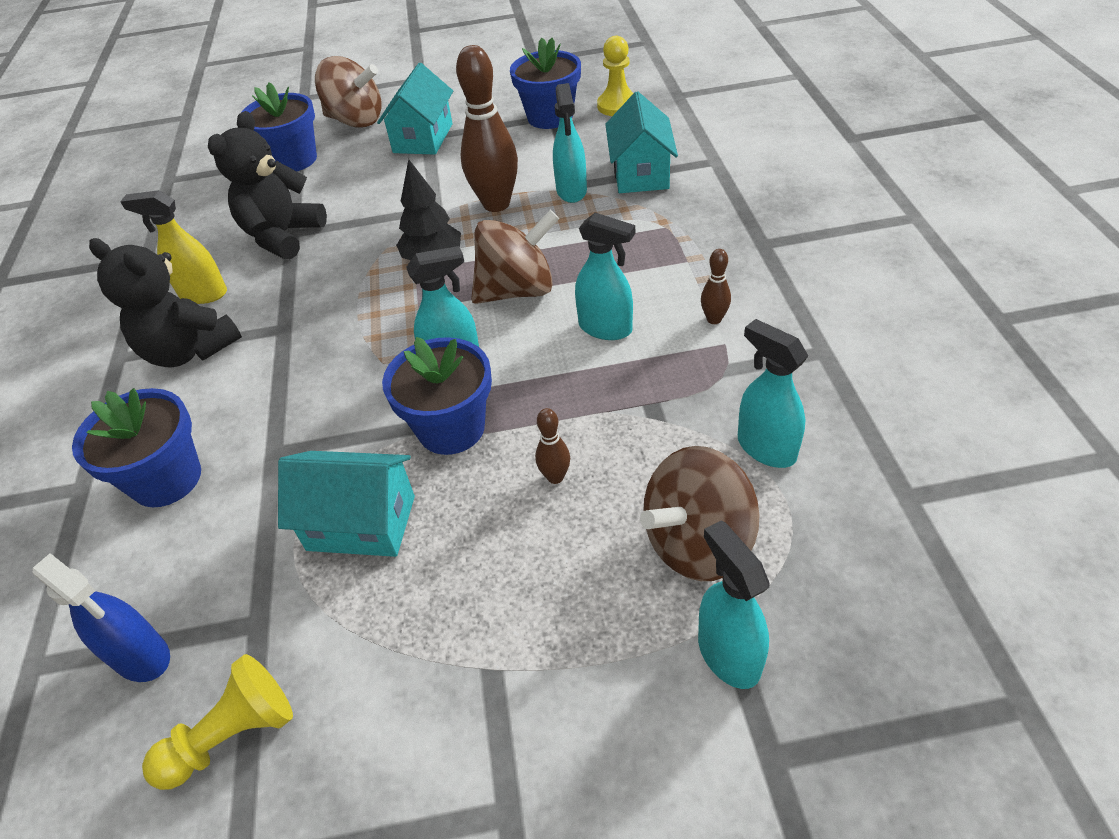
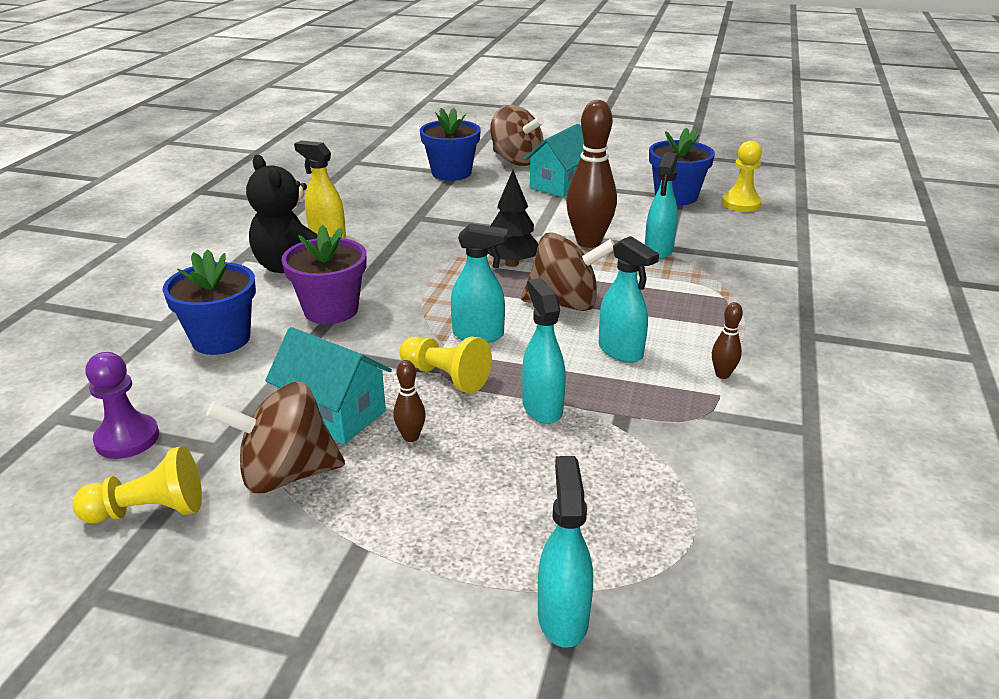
camera: 20 degrees right, 15 degrees down
(142, 657) = (127, 439): blue spray bottle -> purple pawn
(272, 391) = (331, 310): none -> purple flower pot
(283, 236) = (409, 217): black teddy bear -> none
(451, 428) = (446, 377): blue flower pot -> yellow pawn
(555, 477) = (505, 437): brown bowling pin -> brown bowling pin (411, 437)
(640, 173) = (728, 254): turquoise house -> none
(697, 543) = (593, 527): brown spinning top -> brown spinning top (286, 474)
(765, 448) = (704, 482): turquoise spray bottle -> turquoise spray bottle (542, 408)

